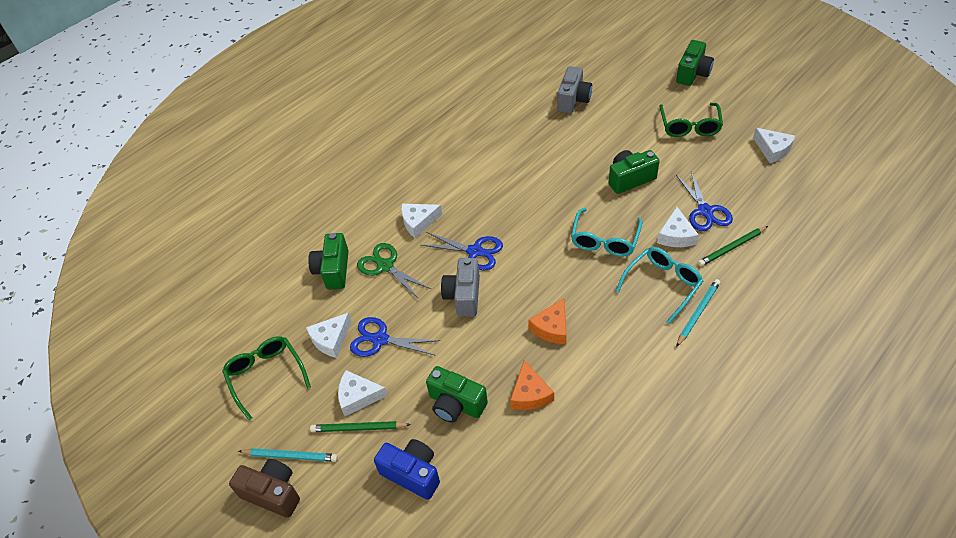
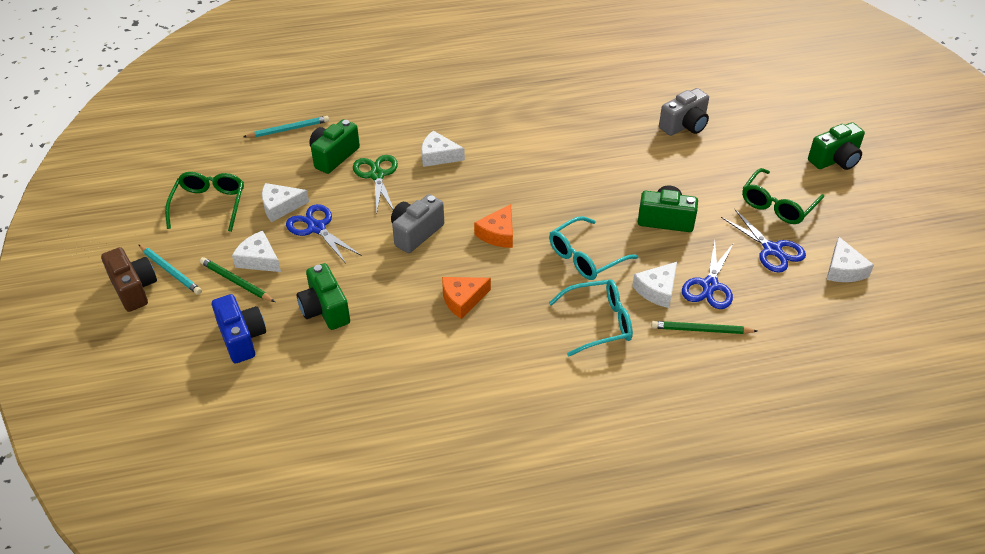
camera: 30 degrees right, 5 degrees down
(475, 251) = (461, 204): blue scissors -> blue scissors (772, 250)
(530, 394) = (390, 338): orange cheese -> orange cheese (498, 234)
(698, 313) = (606, 364): turquoise pencil -> turquoise pencil (288, 129)

